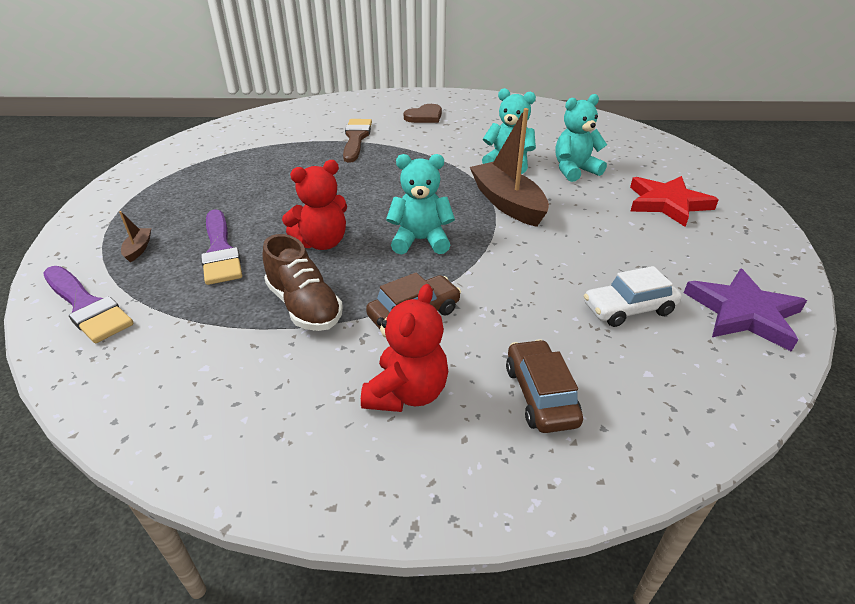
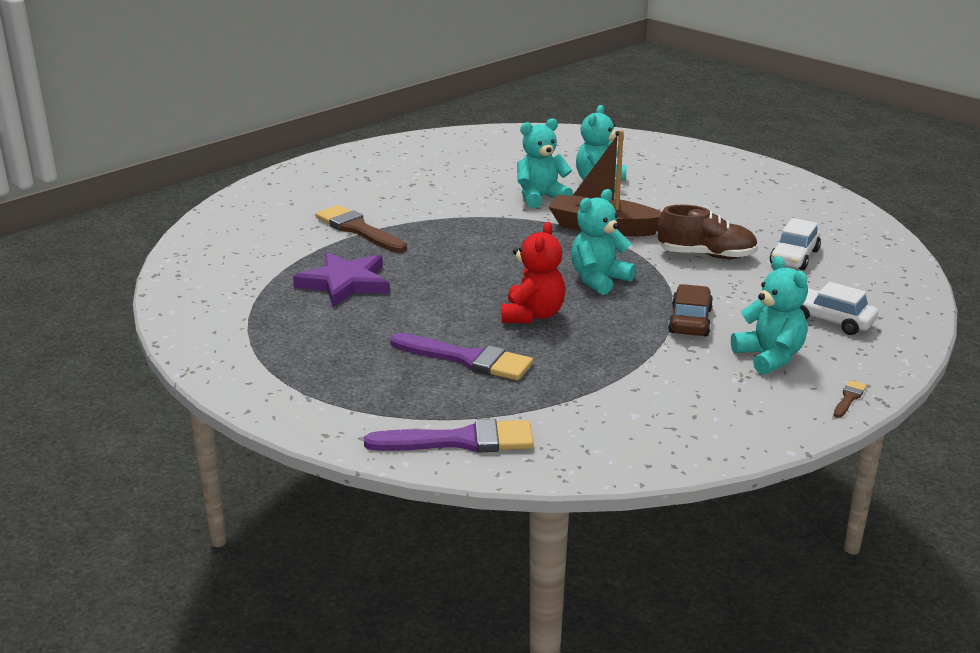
camera: 45 degrees left, 10 degrees down
(138, 249) = (394, 393): brown boat -> none
(304, 306) = (615, 354): brown shoe -> brown shoe (706, 255)
(386, 498) = (849, 398): none -> brown brush
(407, 393) = (769, 357): red teddy bear -> turquoise teddy bear
(424, 116) = (376, 184): brown heart -> none
(540, 395) = (830, 320): brown car -> white car
(667, 203) = (703, 182): red star -> none
(743, 313) = (848, 231): purple star -> purple star (344, 283)

